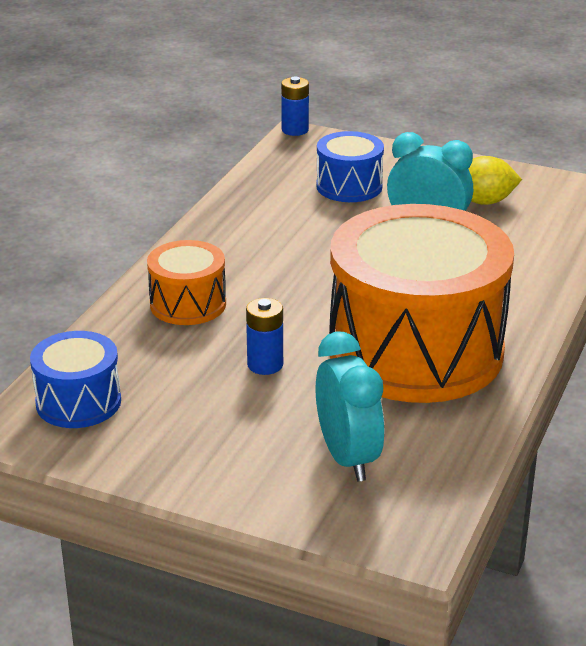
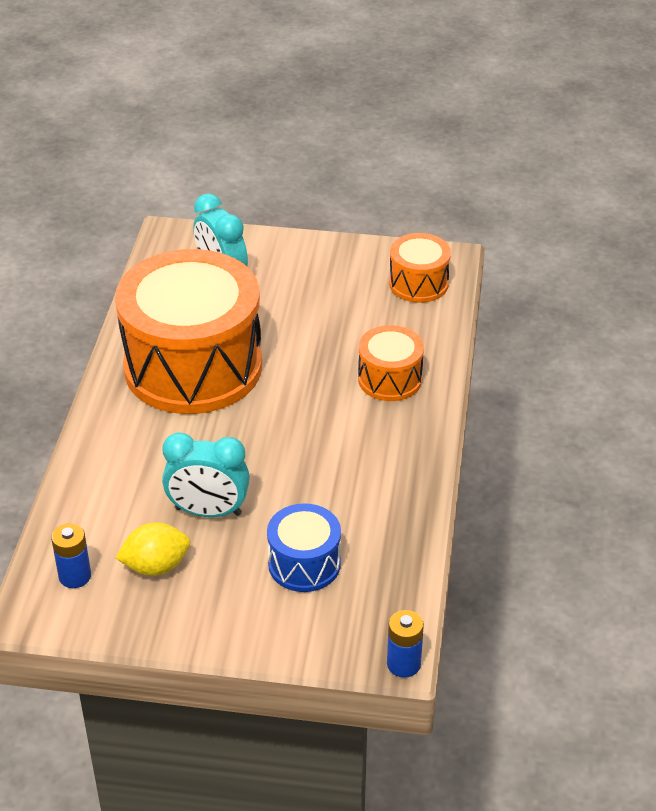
camera: 165 degrees right, 10 degrees up
(78, 402) = (418, 283): blue drum -> orange drum
(265, 365) = (303, 334): blue battery -> blue battery (75, 576)

